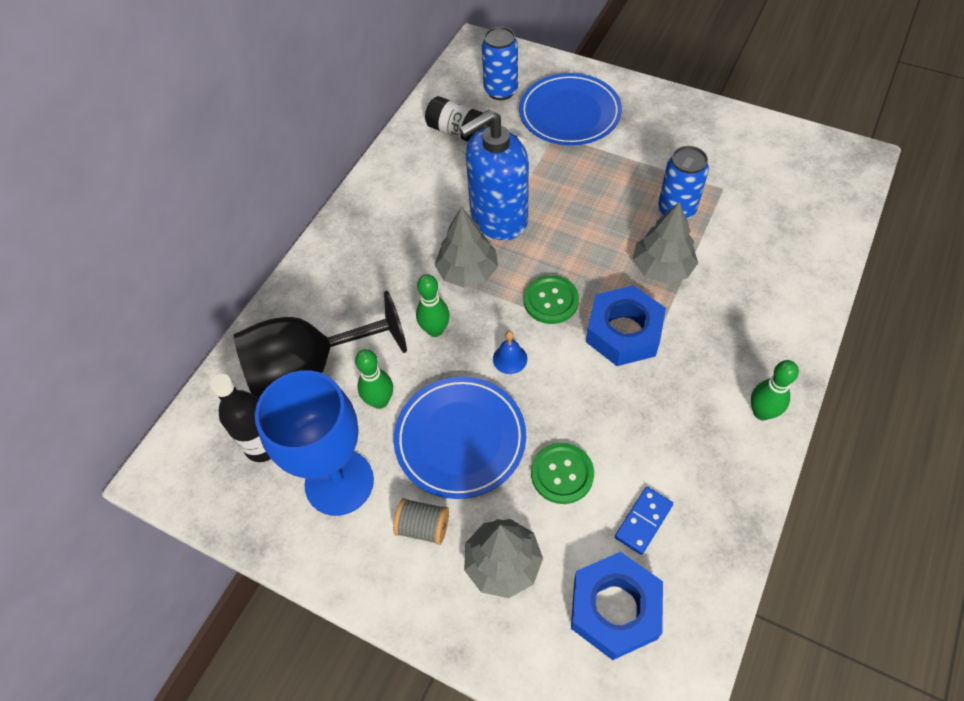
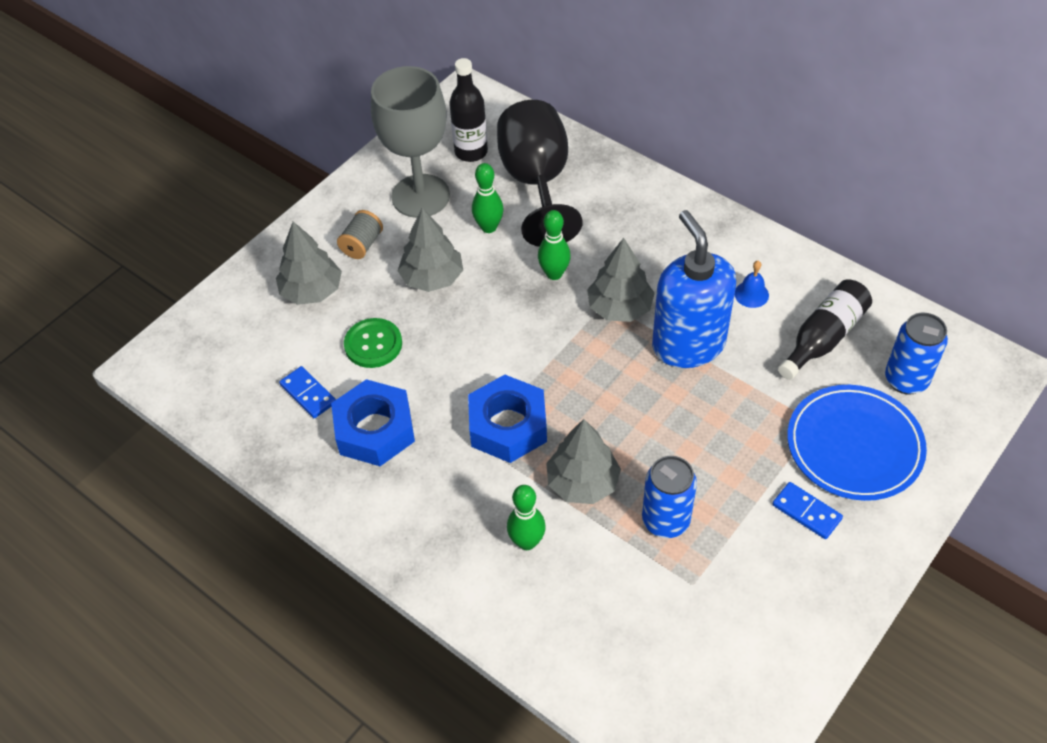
camera: 100 degrees right, 5 degrees down
(339, 482) = (420, 196): blue goblet -> grey goblet
(460, 439) = (432, 278): blue plate -> grey tree
(510, 359) = (504, 326): blue bell -> blue bell (751, 294)
(551, 301) = (564, 371): green button -> none
(614, 609) = (245, 357): blue nut -> blue nut (374, 430)
(636, 134) = (806, 512): none -> blue domino
(761, 412) = (377, 521): green bowling pin -> green bowling pin (527, 542)

